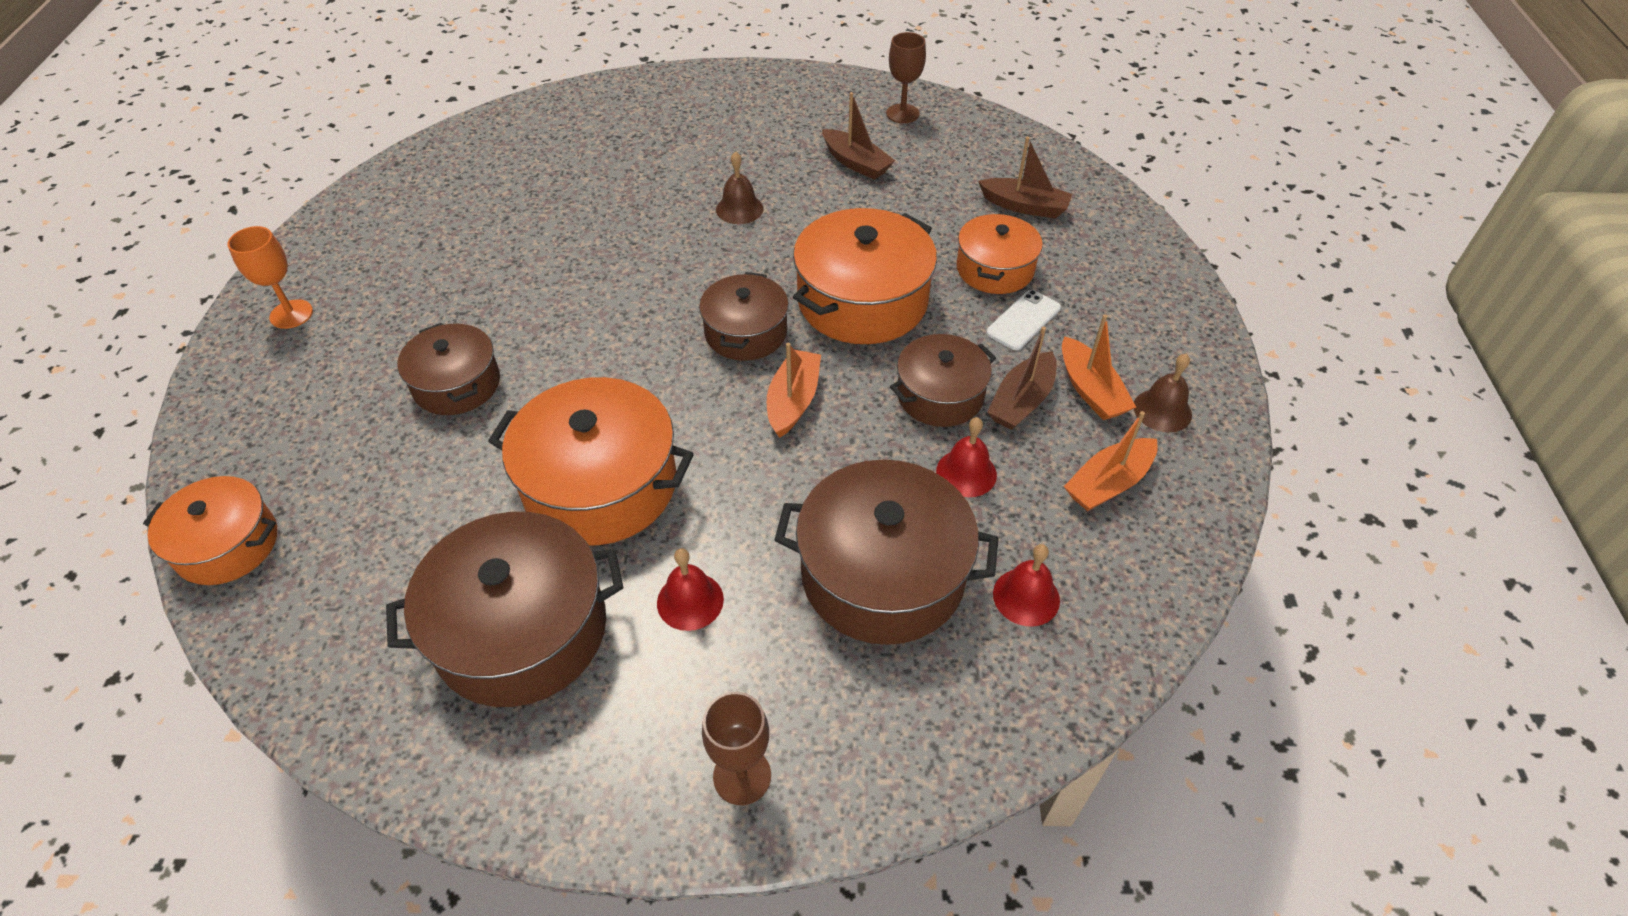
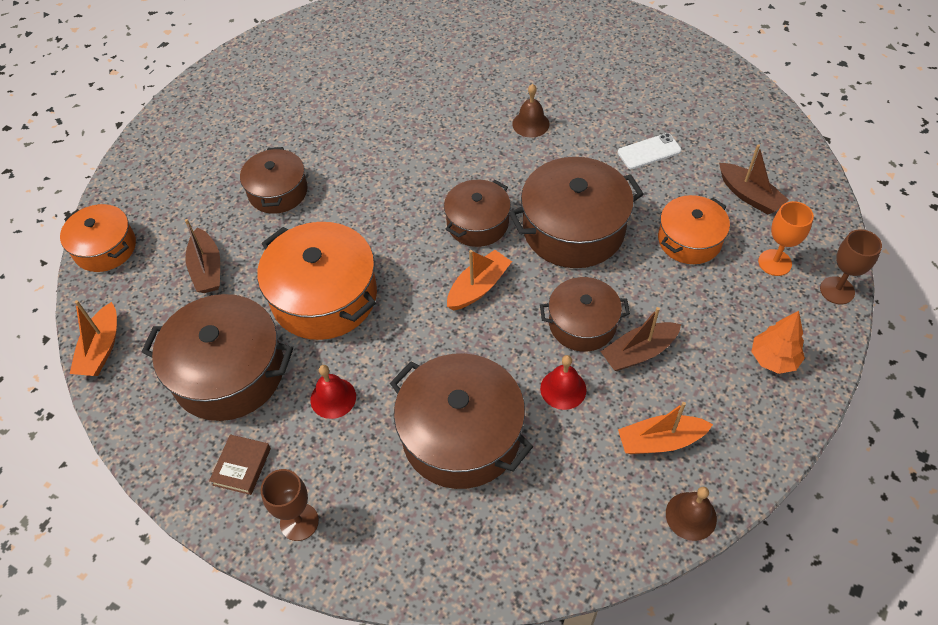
camera: 30 degrees right, 5 degrees up
(291, 314) = (209, 105): orange goblet -> orange goblet (774, 262)
(616, 743) = (242, 466): none -> brown book
(856, 163) = (640, 114): brown boat -> brown boat (207, 269)
(862, 301) = (573, 229): orange pot -> brown pot
(902, 114) = (704, 82): brown goblet -> brown goblet (837, 290)
(1023, 320) = (683, 290): white phone -> white phone (649, 151)
(1026, 597) = (546, 494): red bell -> none
(1090, 390) = (697, 365): orange boat -> orange boat (101, 349)
(1161, 354) = (773, 359): none -> orange tree
(1162, 410) = (742, 403): brown bell -> brown bell (691, 516)

